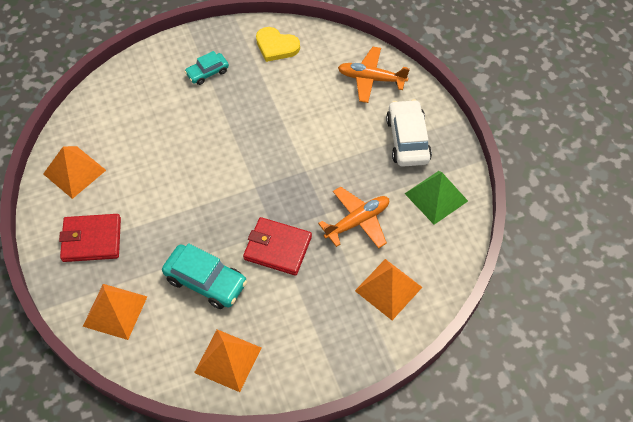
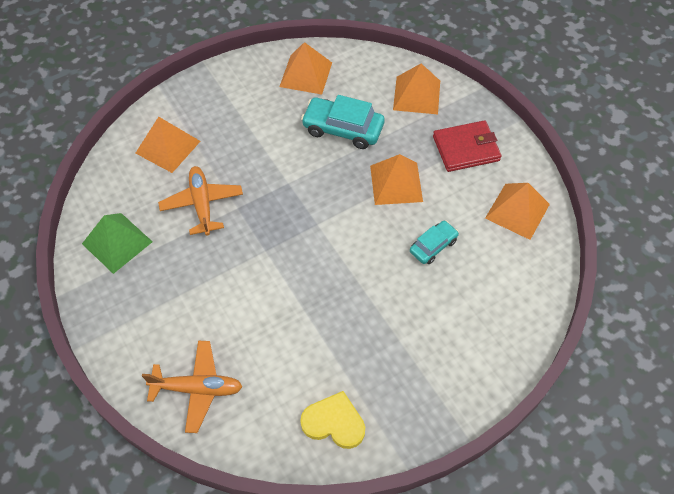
camera: 170 degrees right, 0 degrees up
(172, 214) = (396, 183): none -> orange pyramid
(207, 72) = (415, 363): turquoise car -> turquoise car (433, 246)
(277, 248) = (280, 167): red wallet -> none
(357, 221) = (202, 204): orange plane -> orange plane turned 120 degrees clockwise
(407, 139) = (148, 307): white car -> none

